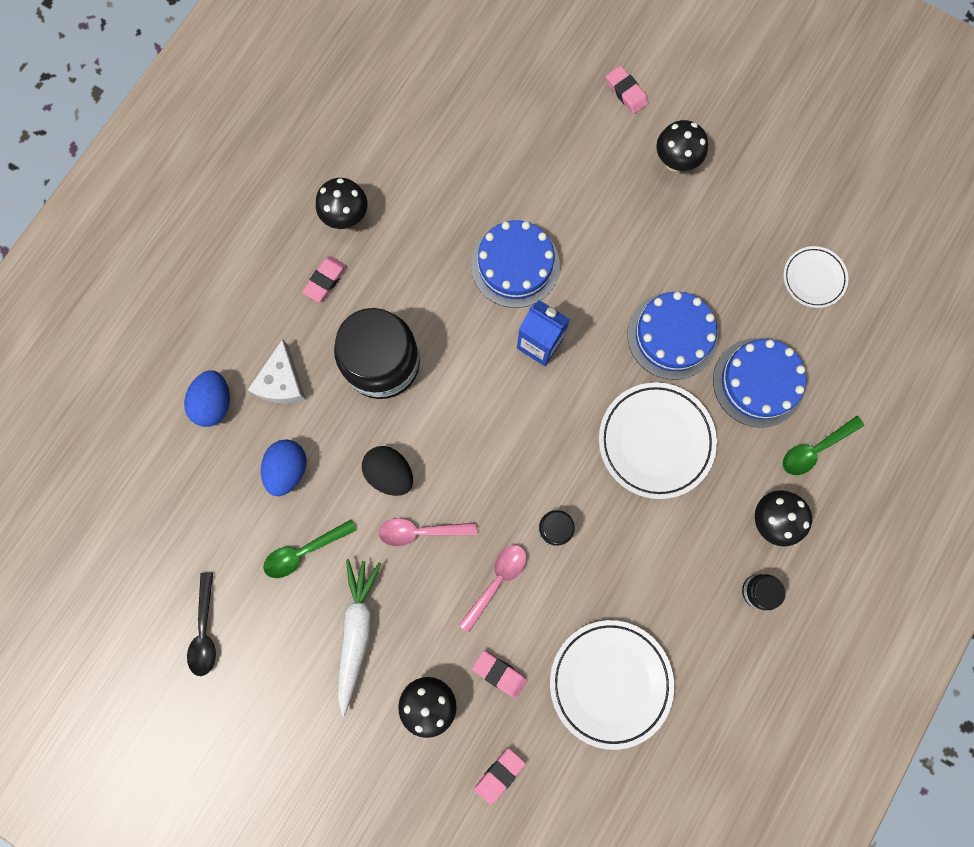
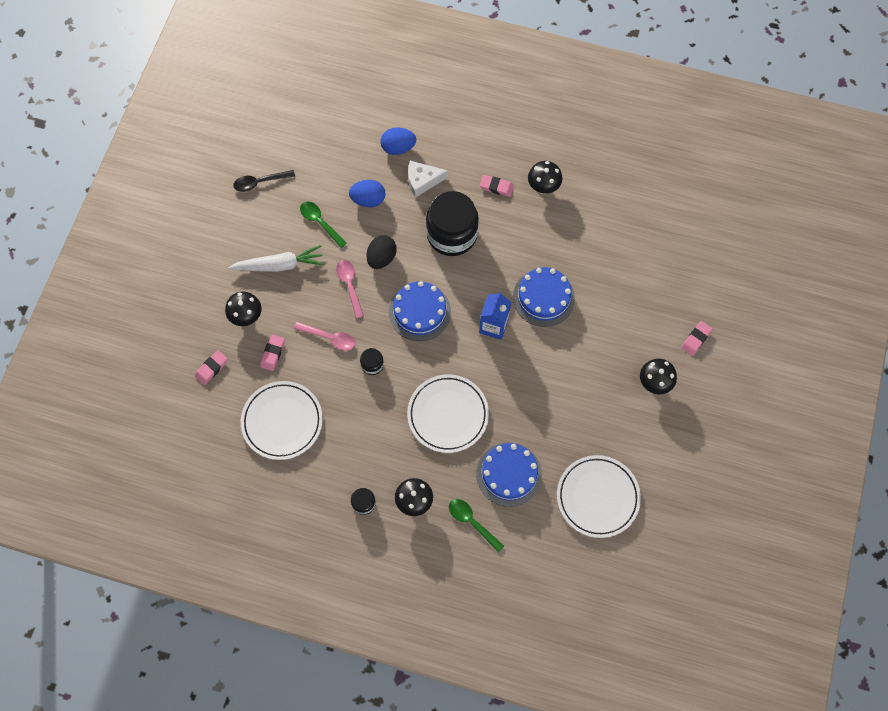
camera: 75 degrees right, 10 degrees down
(499, 774) = (211, 368): pink eraser -> pink eraser turned 75 degrees counterclockwise
(672, 335) = (525, 409): blue cake -> blue cake (419, 312)
(813, 278) = (597, 497): white plate -> white plate, size x1.75

